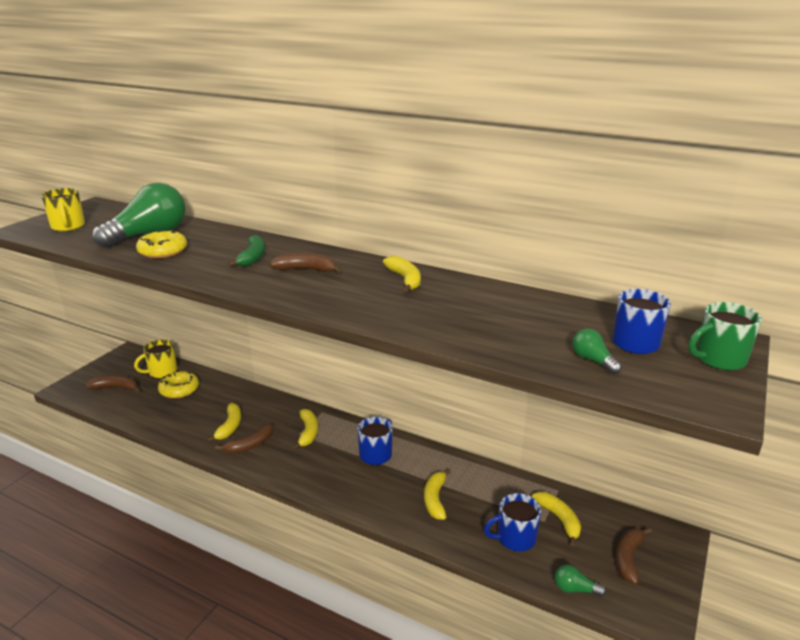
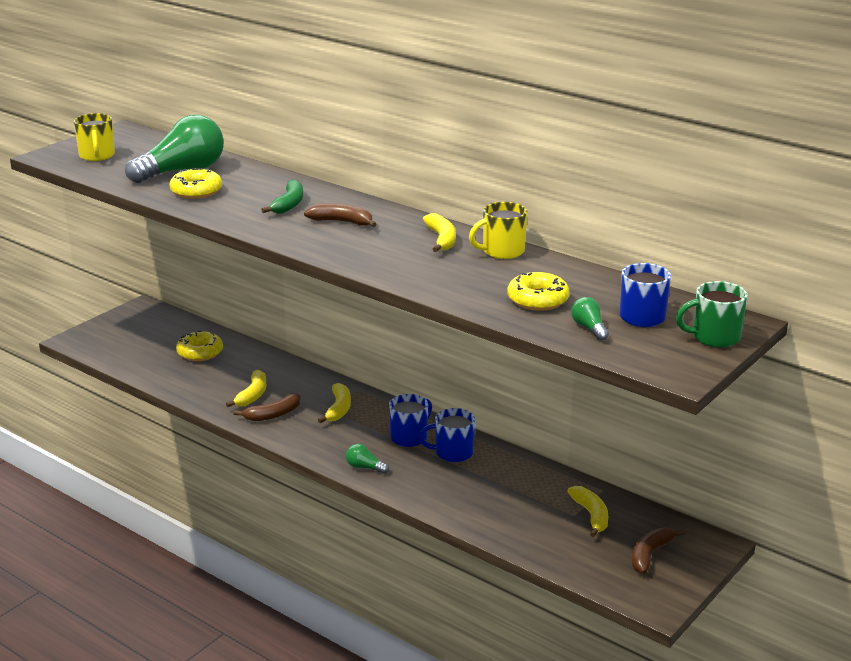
camera: 10 degrees right, 0 degrees up
(116, 388) = (129, 344): brown banana -> none
(162, 372) = (181, 331): yellow mug -> yellow mug (502, 251)
(435, 499) = (462, 484): yellow banana -> none
(515, 538) = (535, 526): blue mug -> blue mug (452, 453)
(524, 333) = (537, 300): none -> yellow donut
(575, 589) = (580, 572): green light bulb -> green light bulb (364, 467)

